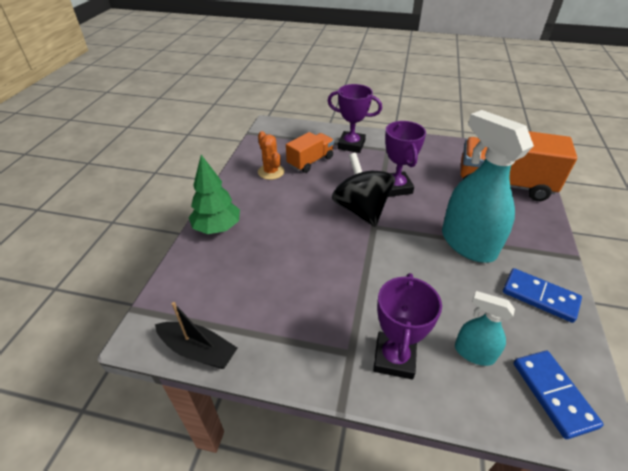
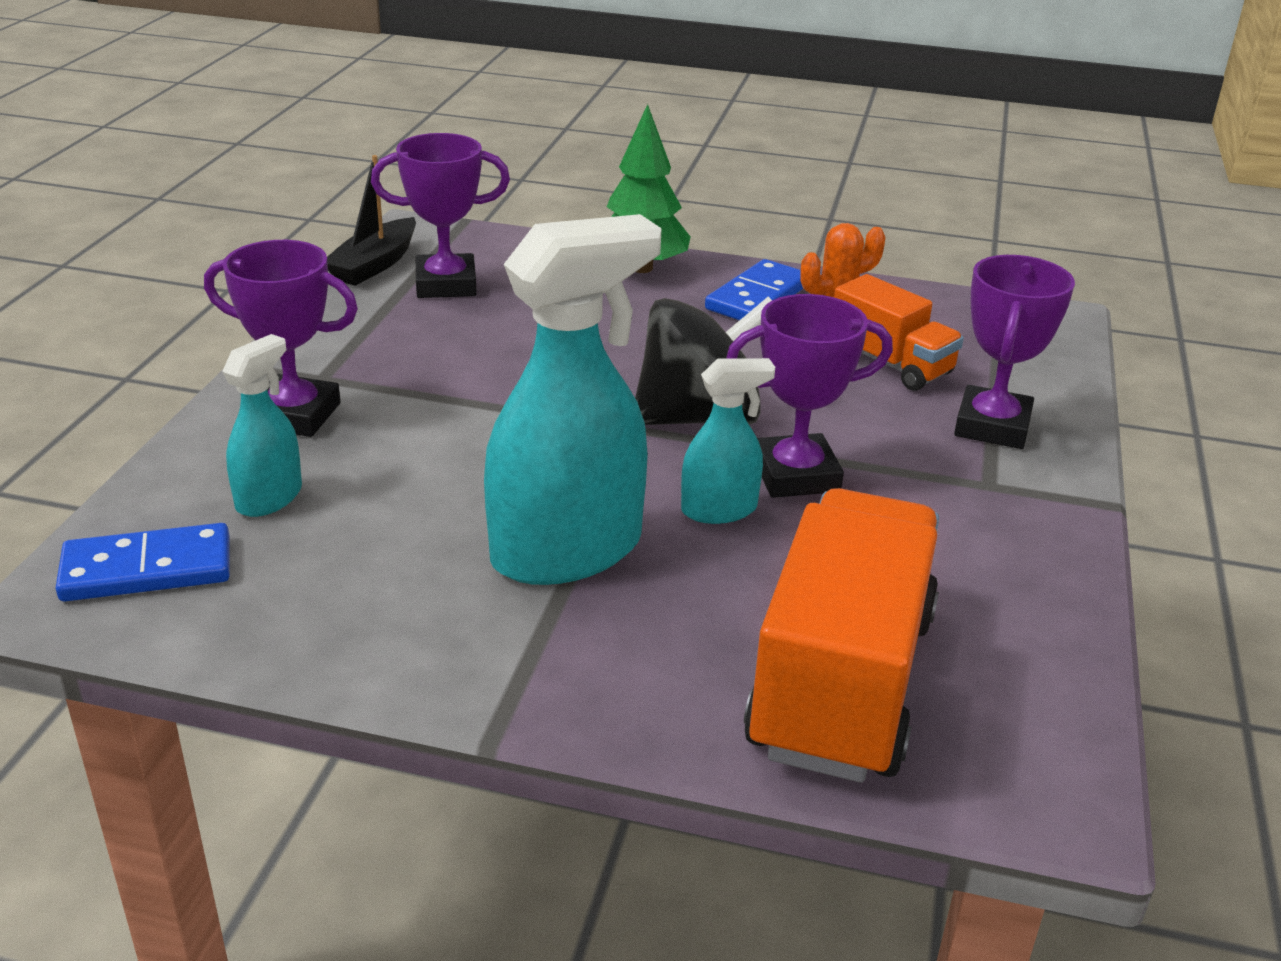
camera: 90 degrees right, 10 degrees down
(231, 308) = (446, 284): none -> purple trophy
(424, 205) = (719, 510): none -> turquoise spray bottle
(539, 297) = (373, 622): blue domino -> blue domino (757, 297)

